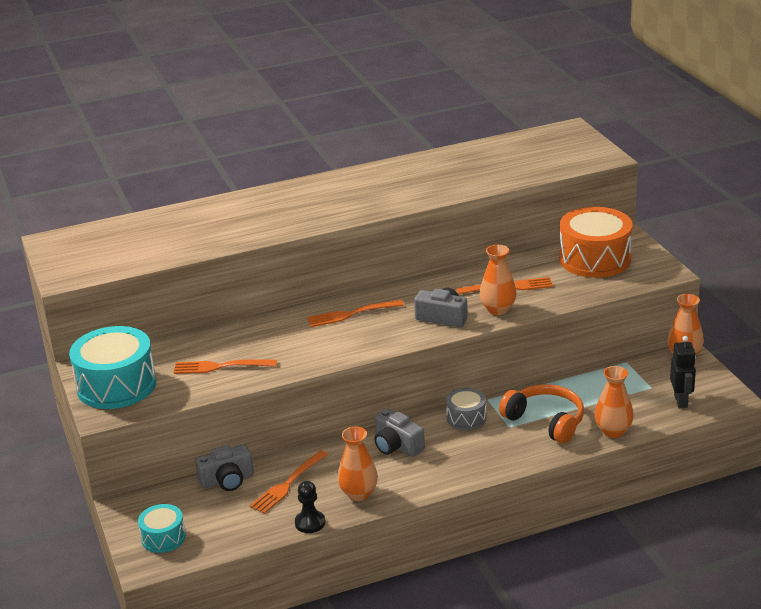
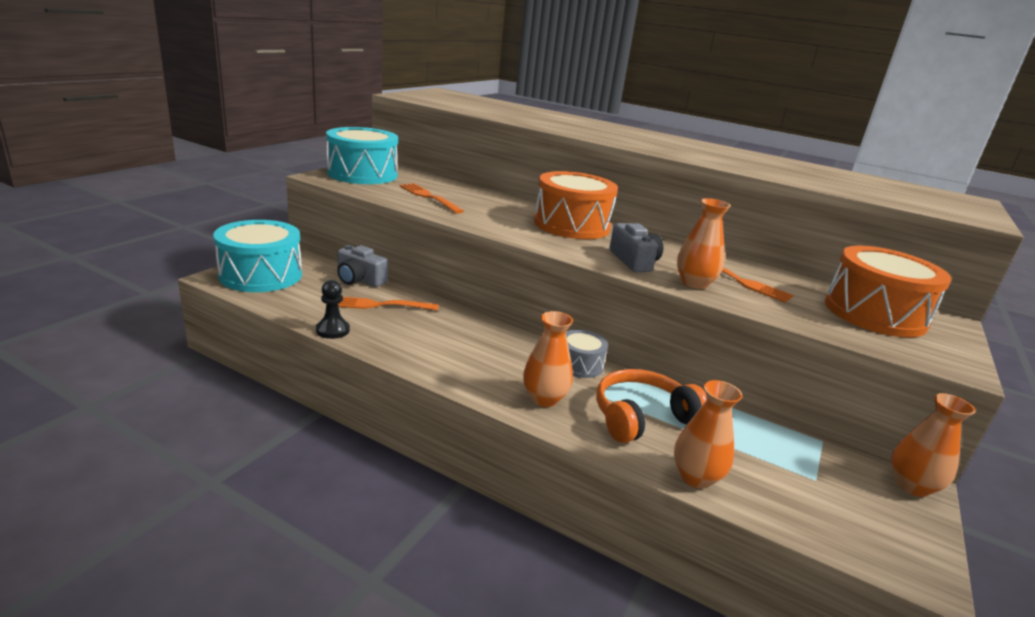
camera: 45 degrees right, 5 degrees down
(163, 537) = (261, 275): turquoise drum -> turquoise drum, size x1.90
(351, 314) = (571, 225): orange fork -> orange drum
(358, 494) = (399, 342): orange vase -> orange vase (544, 398)
(397, 445) = (491, 340): grey camera -> none
(545, 421) = (642, 417): orange headphones -> orange headphones turned 120 degrees counterclockwise
(681, 401) = (834, 519): black robot -> none

